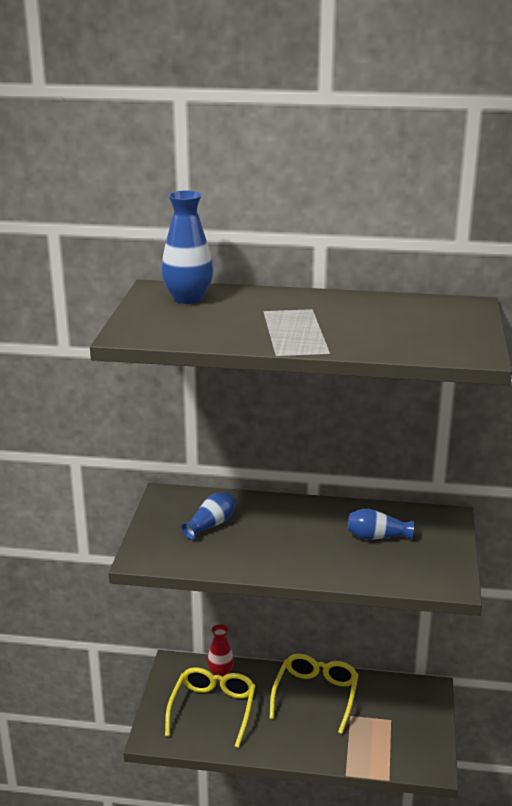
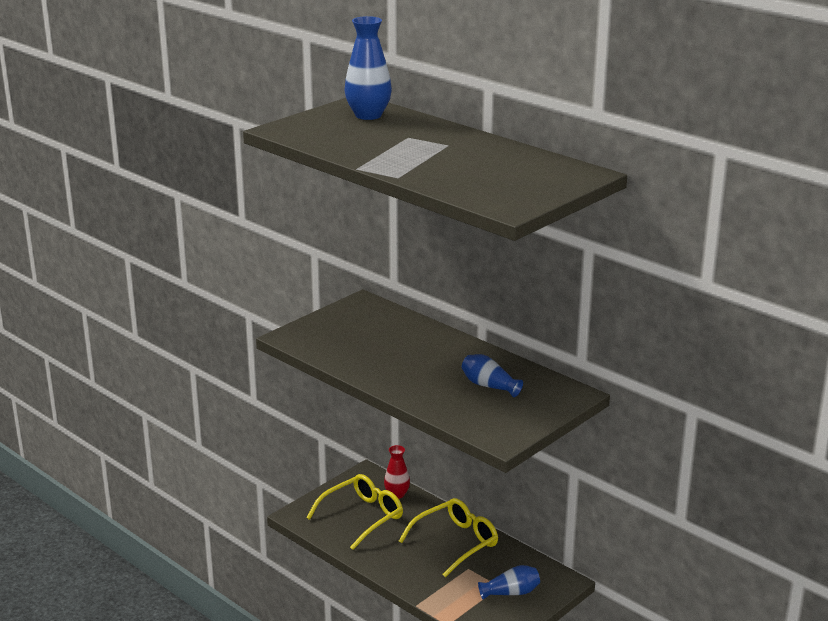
camera: 35 degrees right, 0 degrees up
(211, 524) = (369, 333): blue vase -> blue vase (511, 592)

